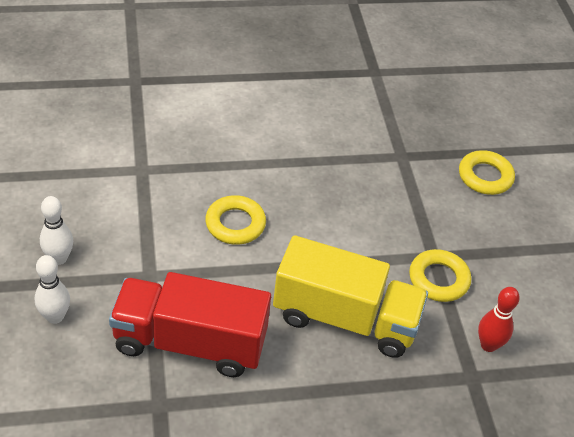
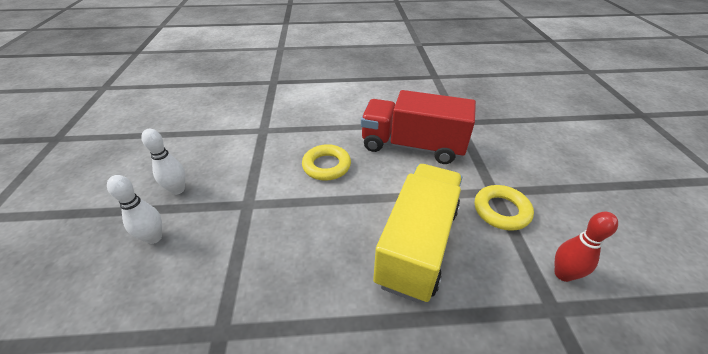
camera: 10 degrees right, 5 degrees down
(190, 343) = (268, 265): red truck -> red truck (412, 146)
(345, 318) = (417, 244): yellow truck -> yellow truck turned 90 degrees counterclockwise
(485, 176) = (526, 135): yellow ring -> none

